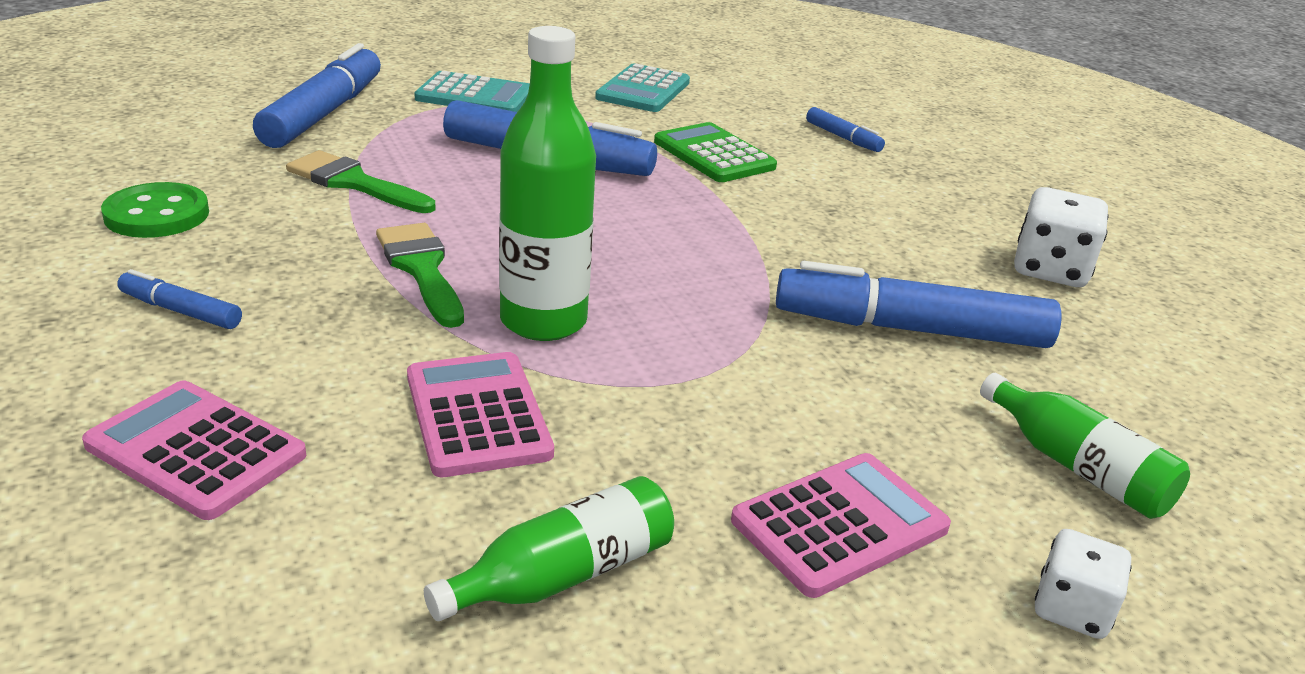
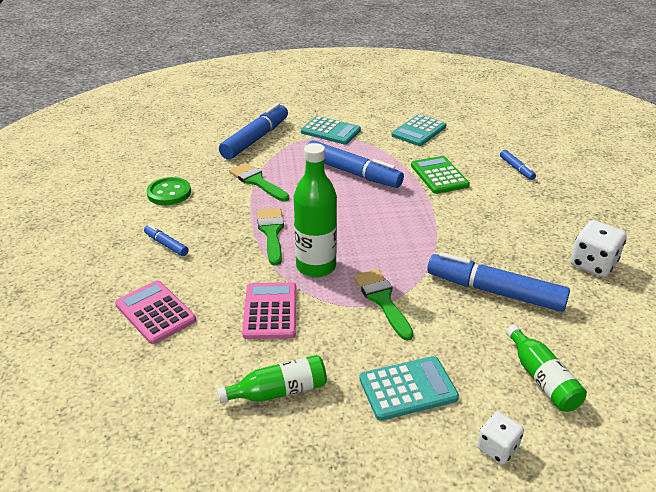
camera: 20 degrees right, 5 degrees up
(708, 367) = (382, 300): none -> green brush
(840, 525) = (408, 388): pink calculator -> turquoise calculator

